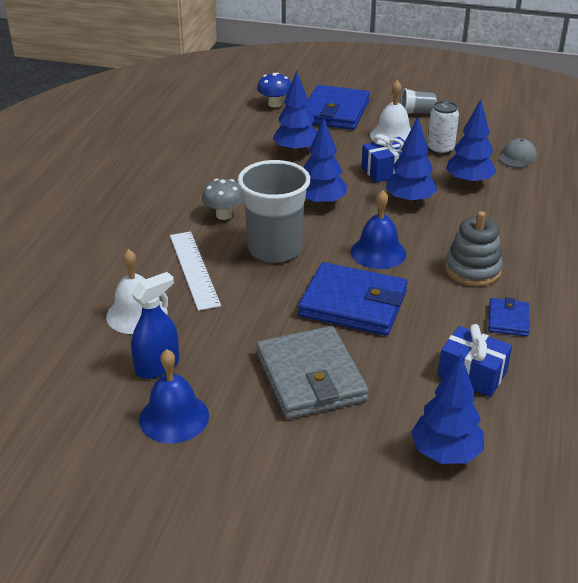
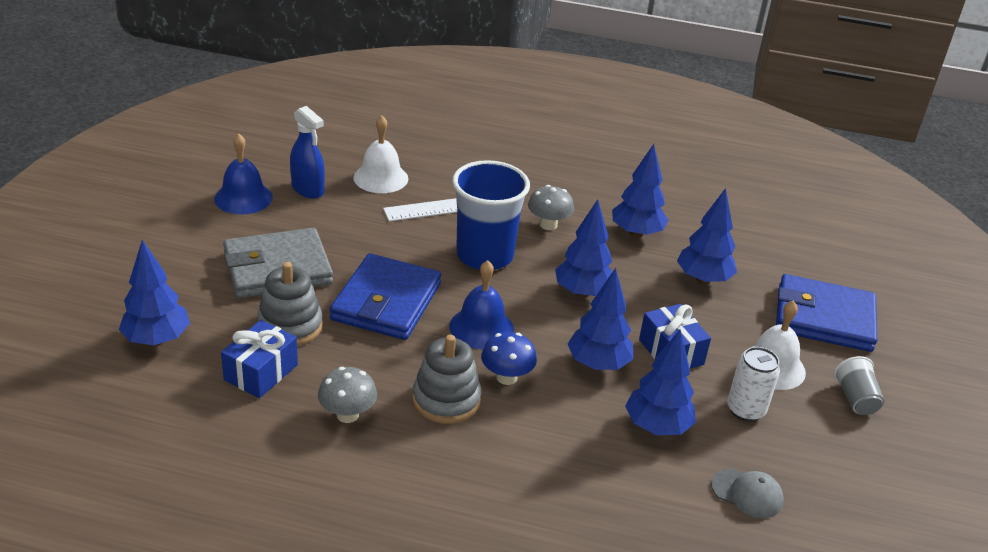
camera: 85 degrees right, 0 degrees up
(235, 174) = (636, 233): none -> blue tree
(274, 104) = (825, 267): blue mushroom -> blue mushroom (506, 377)
(274, 249) = (484, 255): grey cup -> blue cup
(401, 361) = (290, 326): none -> grey stacking toy
(508, 320) = (347, 414): blue wallet -> grey mushroom

